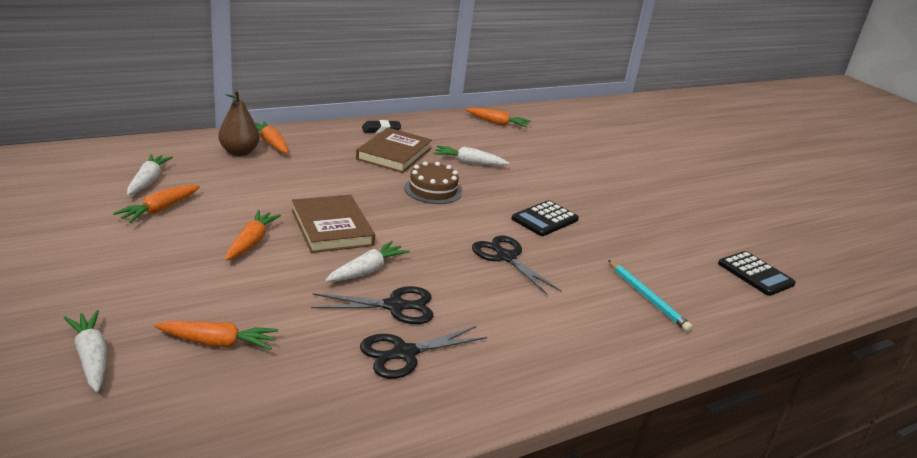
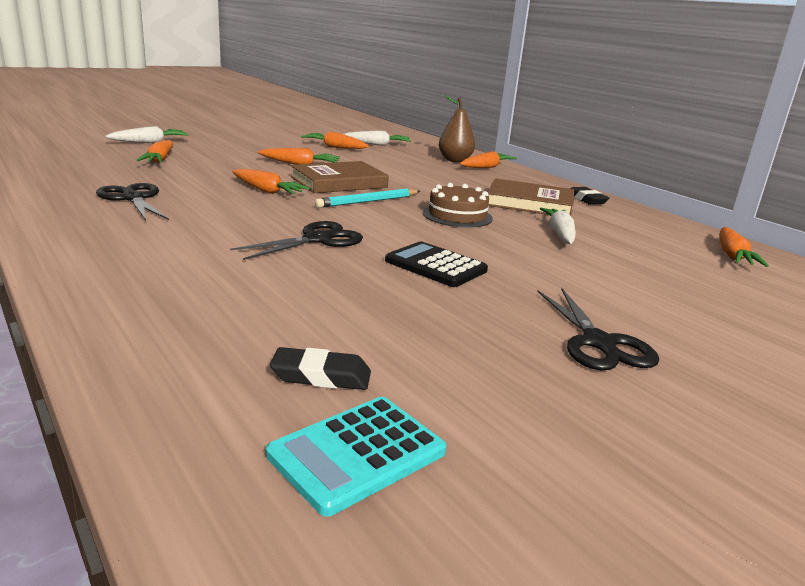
camera: 85 degrees right, 5 degrees down
(367, 270) = (267, 191): white carrot -> orange carrot
(395, 306) = (207, 197): black scissors -> black scissors (598, 343)
(647, 297) = (238, 315): turquoise pencil -> turquoise pencil (368, 201)
(702, 276) = (321, 376): none -> black eraser
(755, 274) = (357, 453): black calculator -> turquoise calculator

